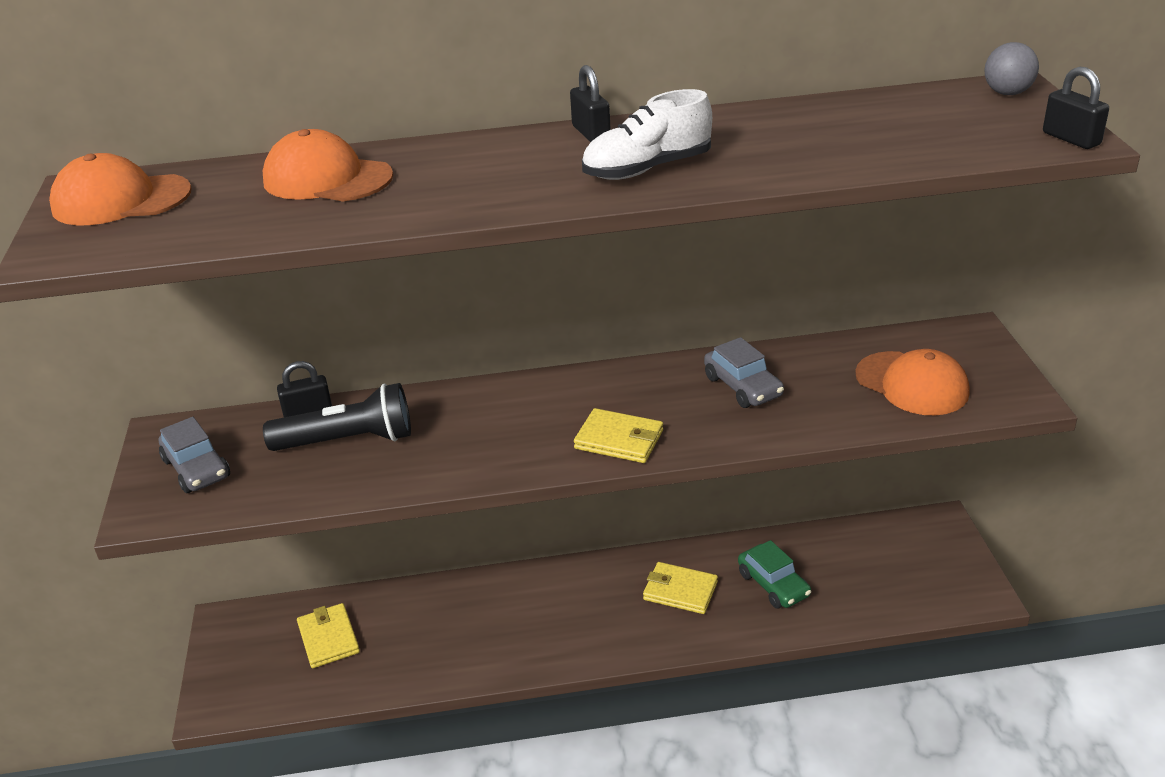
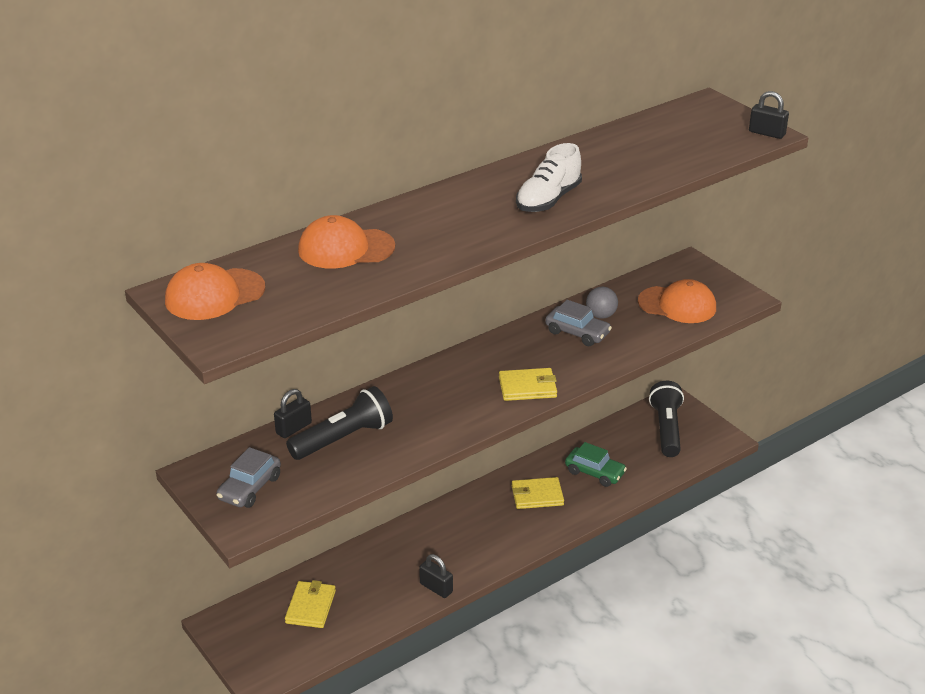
camera: 30 degrees left, 0 degrees up
(196, 468) = (250, 488): grey car -> grey car turned 90 degrees clockwise
(328, 638) = (310, 607): yellow wallet -> yellow wallet turned 60 degrees clockwise
(591, 133) = (486, 181): black padlock -> black padlock (436, 588)
(908, 557) = (666, 429): none -> black flashlight
(1007, 93) = (708, 107): grey ball -> grey ball (601, 315)

